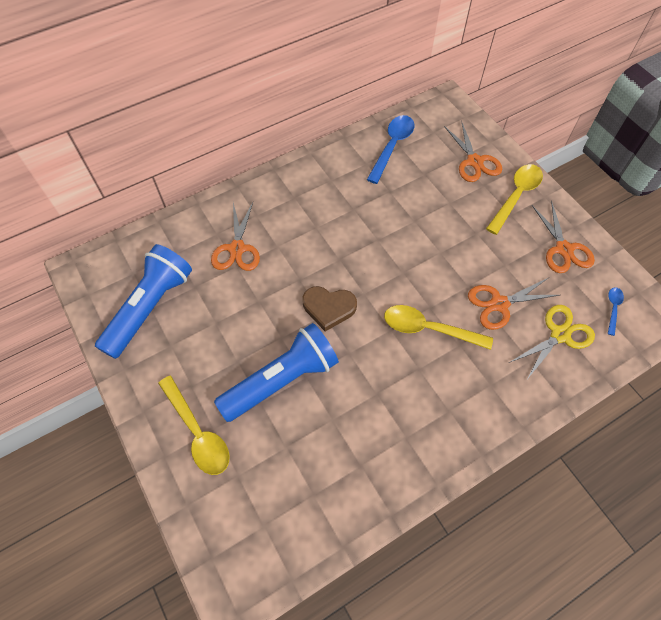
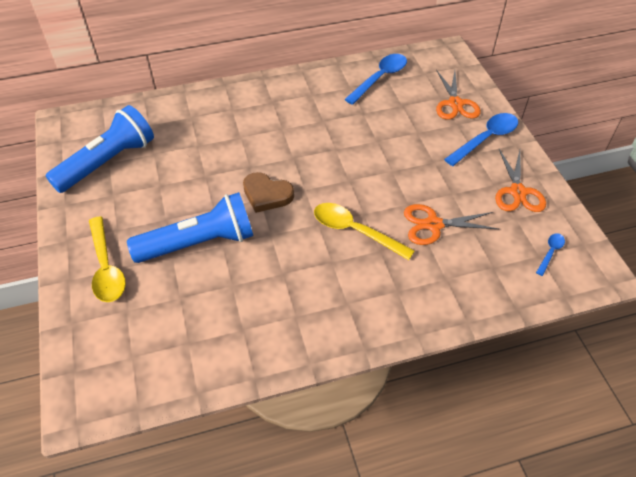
camera: 15 degrees right, 10 degrees down
(237, 249) = (203, 132): orange scissors -> none
(516, 196) = (486, 139): yellow spoon -> blue spoon
(560, 335) = (485, 264): yellow scissors -> none

